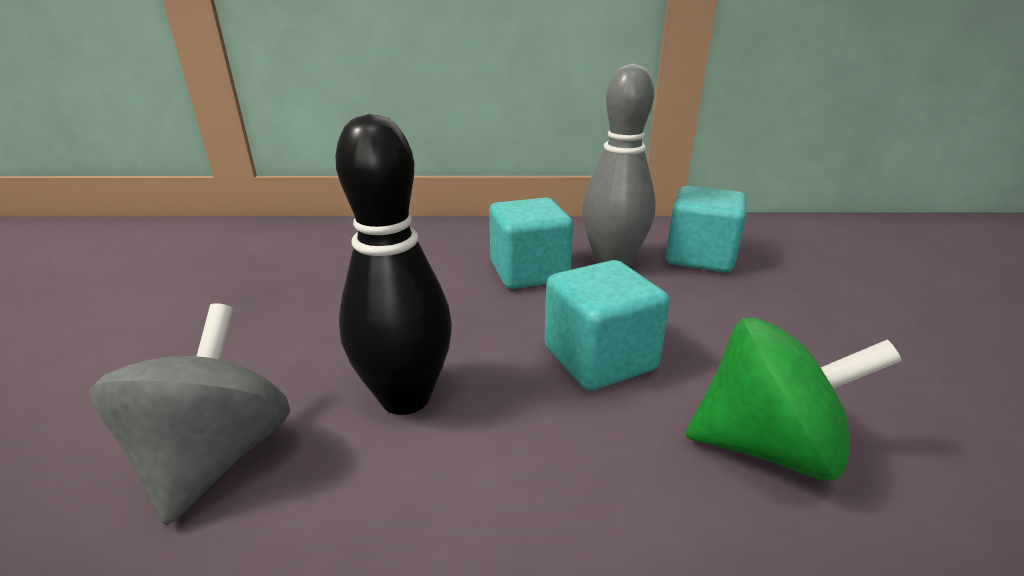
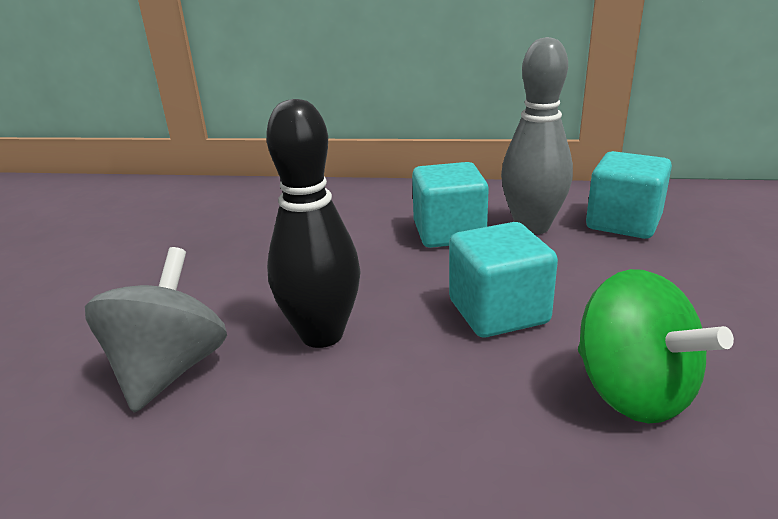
camera: 10 degrees right, 0 degrees up
(767, 446) = (633, 392): green spinning top -> green spinning top turned 45 degrees clockwise

